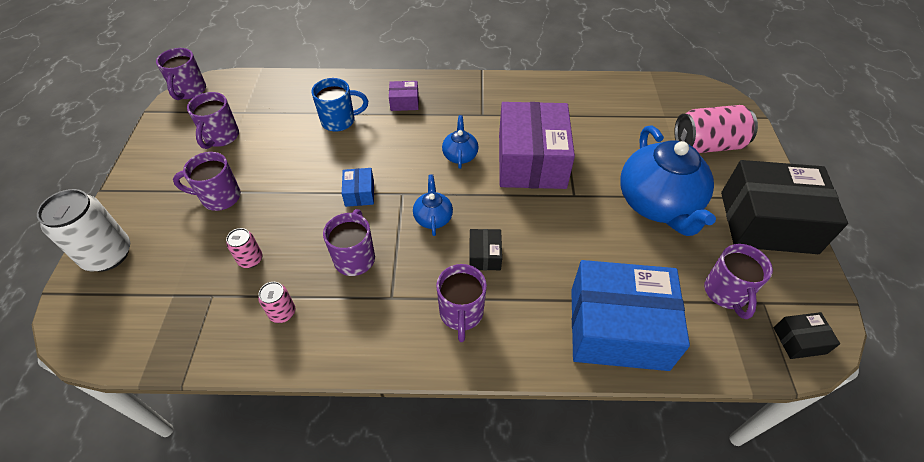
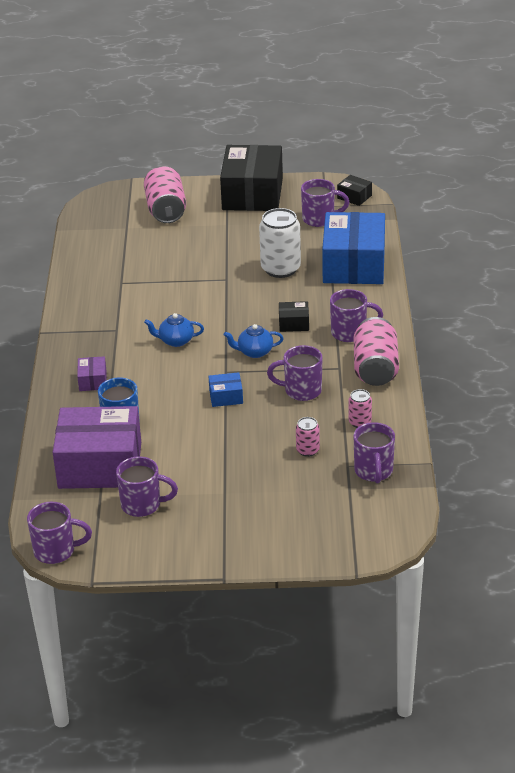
camera: 90 degrees left, 15 degrees down
(108, 255) = (309, 543): white can -> white can (280, 269)
(219, 197) = (233, 486): purple mug -> purple mug (373, 472)
(382, 337) = (375, 368): none -> pink can
(531, 161) = (184, 300): purple box -> purple box (100, 465)
(658, 204) = (235, 240): blue teapot -> none
(799, 340) = (354, 197): black box -> black box turned 45 degrees counterclockwise

